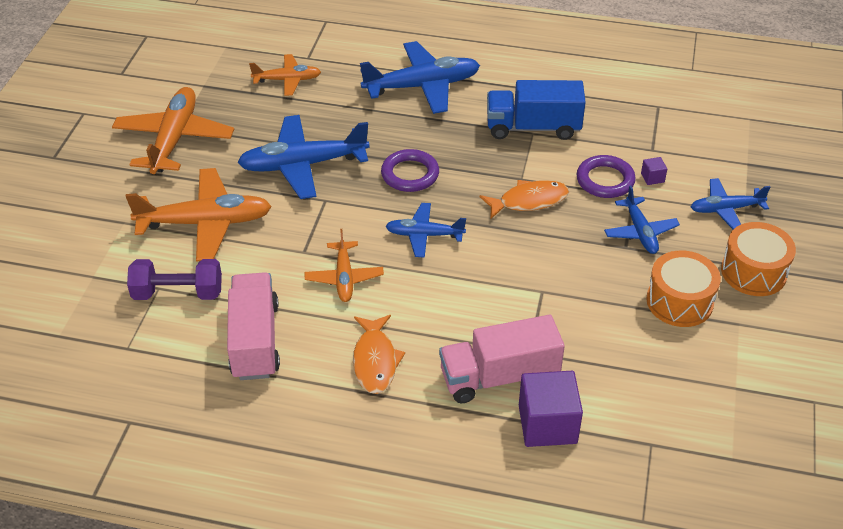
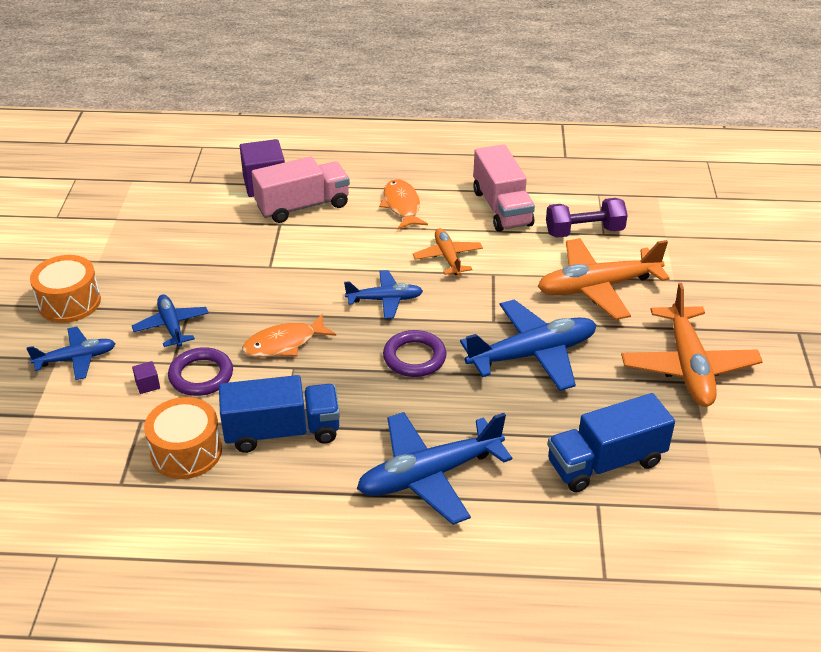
camera: 170 degrees right, 5 degrees down
(287, 80) = (605, 462): orange plane -> blue truck
(679, 301) = (146, 271): orange drum -> orange drum (186, 452)

